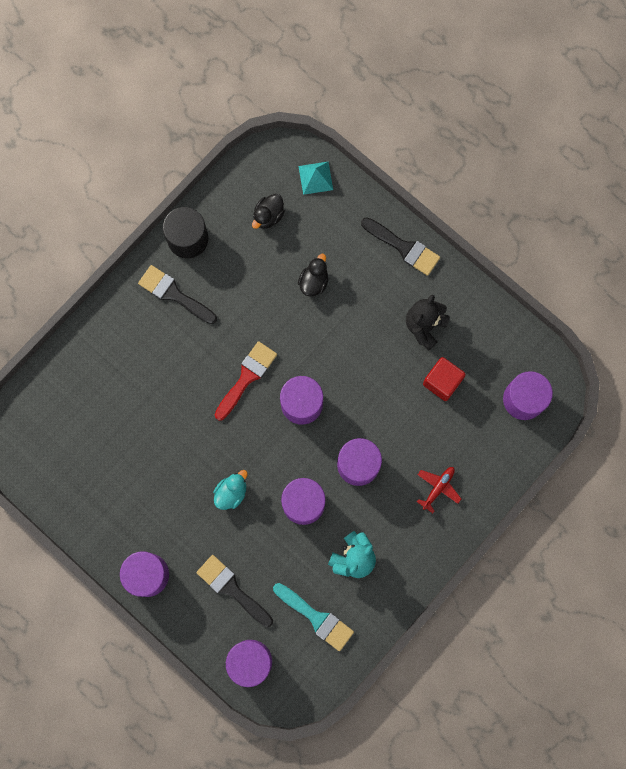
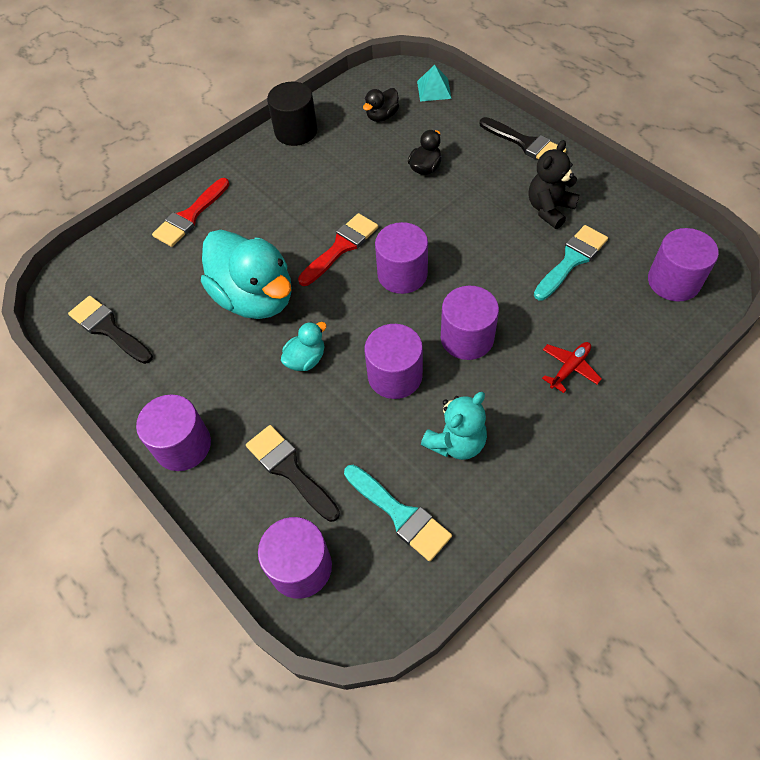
camera: 10 degrees right, 20 degrees down
(106, 348) = (190, 216): none -> red brush
(174, 294) = (273, 174): black brush -> black brush (109, 329)
(180, 434) = (255, 297): none -> turquoise duck
(442, 382) = (571, 260): red cube -> turquoise brush

